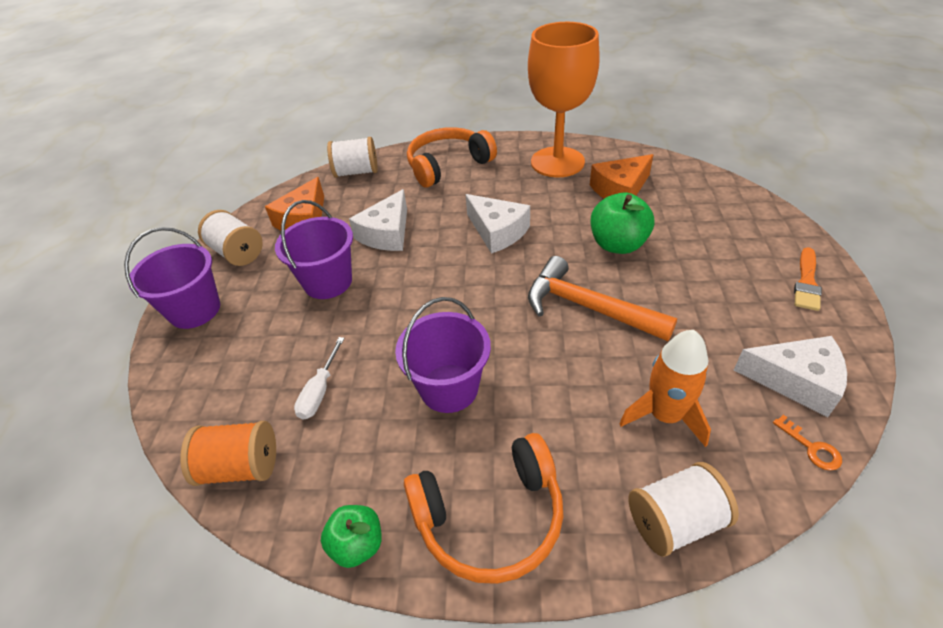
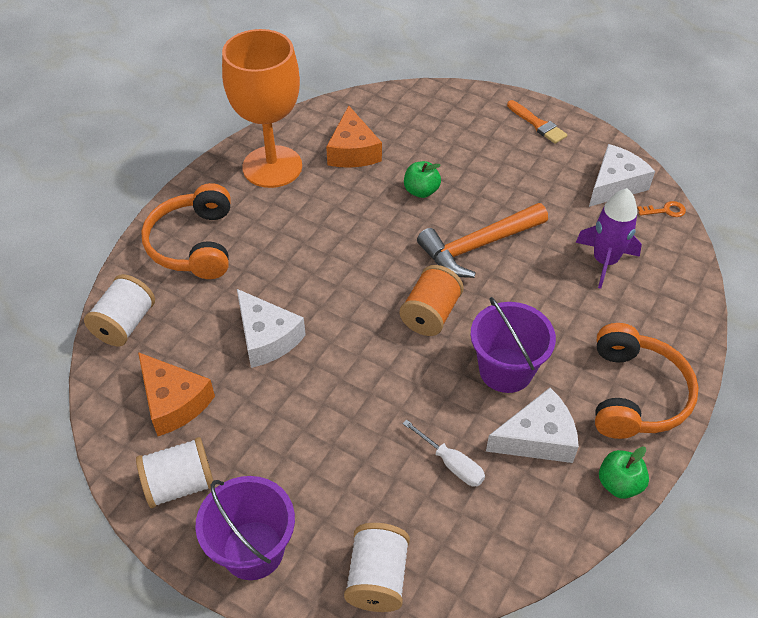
camera: 65 degrees left, 5 degrees up
(240, 467) = (502, 549): orange spool -> orange spool (430, 314)
(328, 282) = (304, 412): purple bucket -> none
(497, 232) = (338, 256): white cheese -> white cheese (537, 438)
(618, 244) = (421, 191): green apple -> green apple, size x0.64
(664, 415) = (604, 261): orange rocket -> purple rocket
(675, 521) = (683, 301): white spool -> white spool (377, 578)

